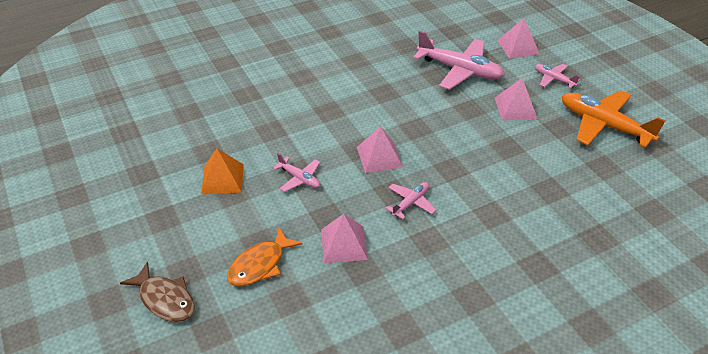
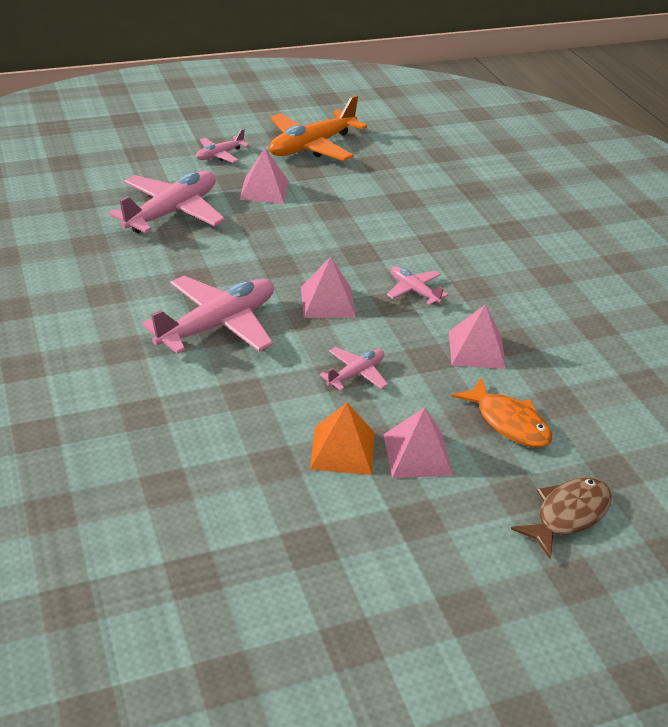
camera: 85 degrees left, 5 degrees down
(336, 110) = (218, 325): none -> pink plane
(518, 47) = (142, 162): pink pyramid -> pink pyramid (417, 454)

